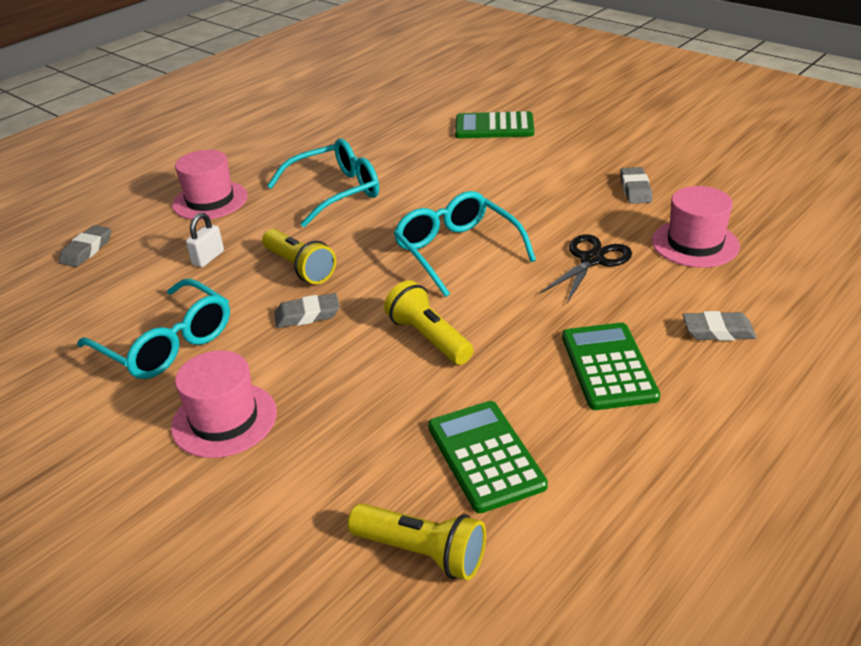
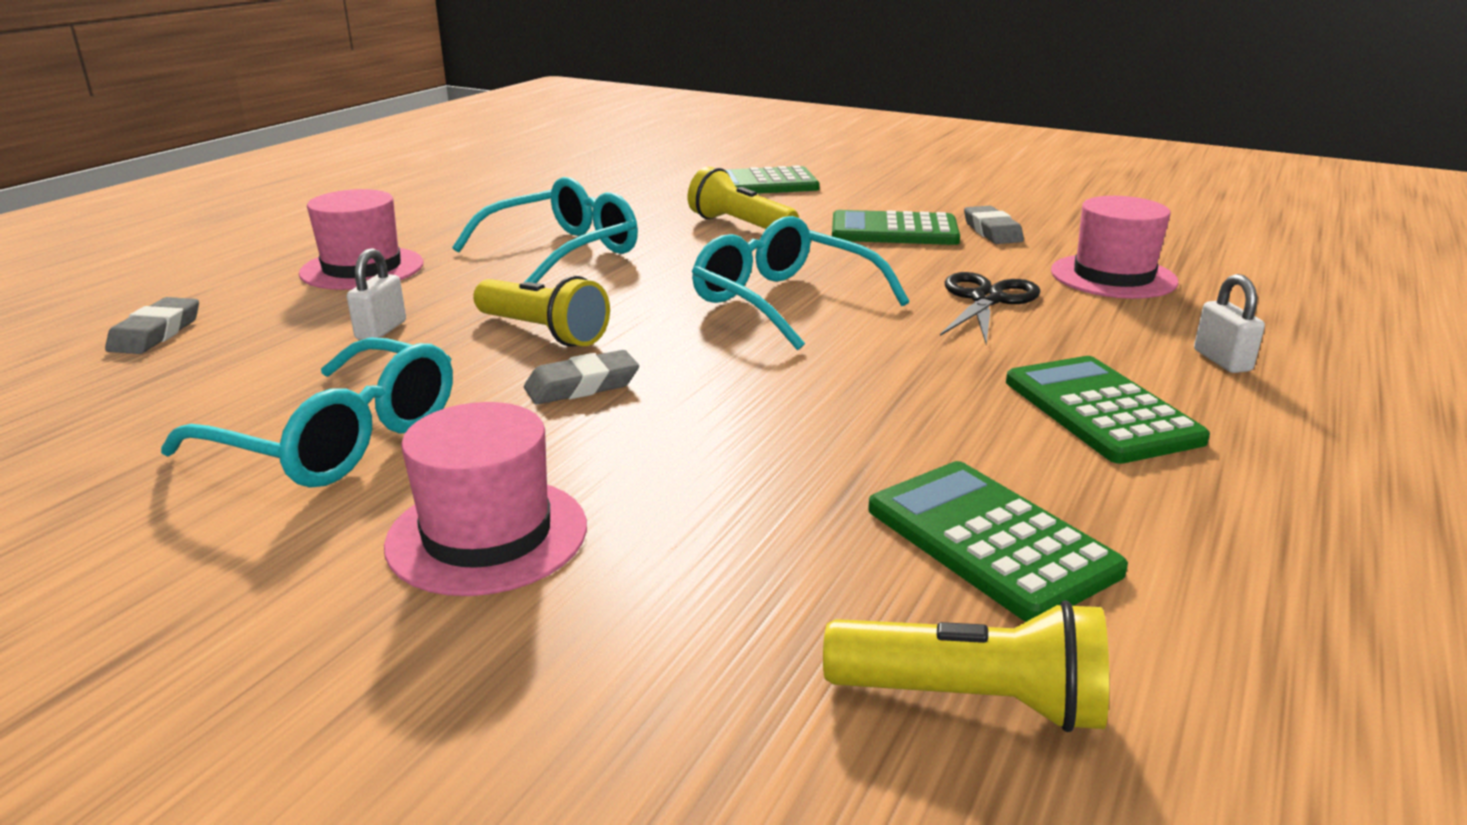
camera: 15 degrees left, 10 degrees down
(429, 338) = (800, 398): yellow flashlight -> yellow flashlight (740, 225)
(565, 185) = (894, 231): none -> green calculator
(718, 331) = (1222, 360): grey eraser -> white padlock

